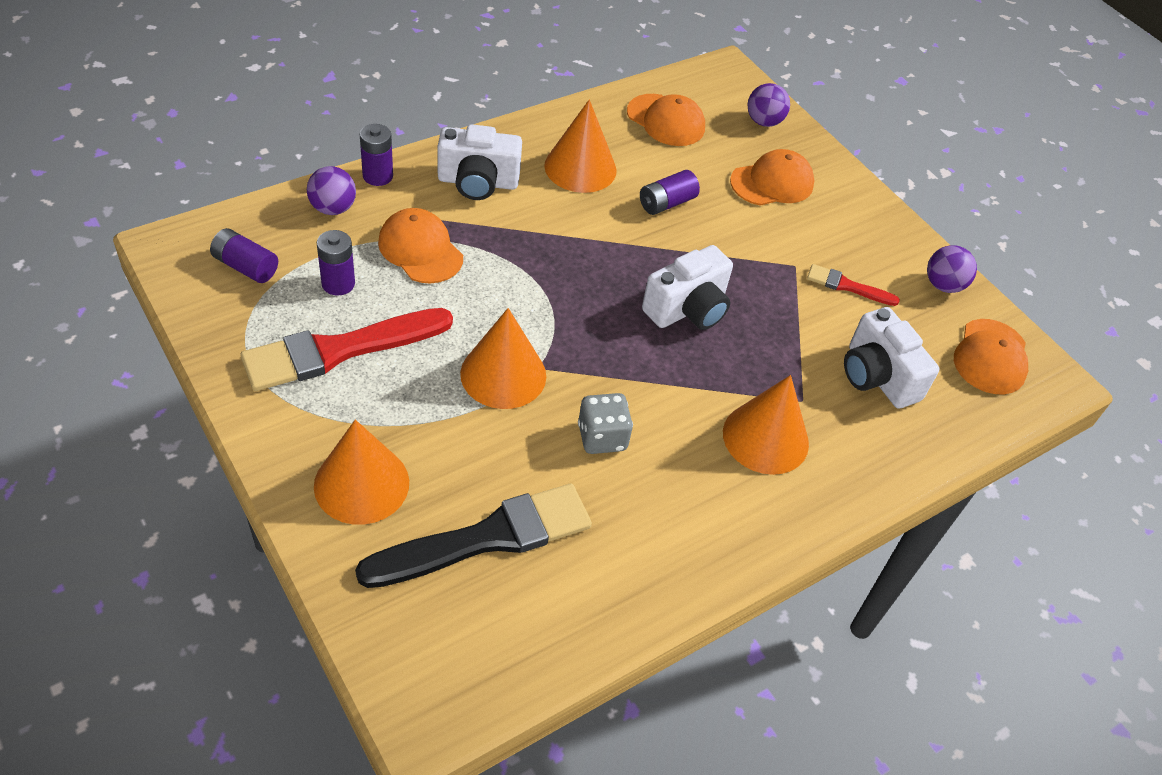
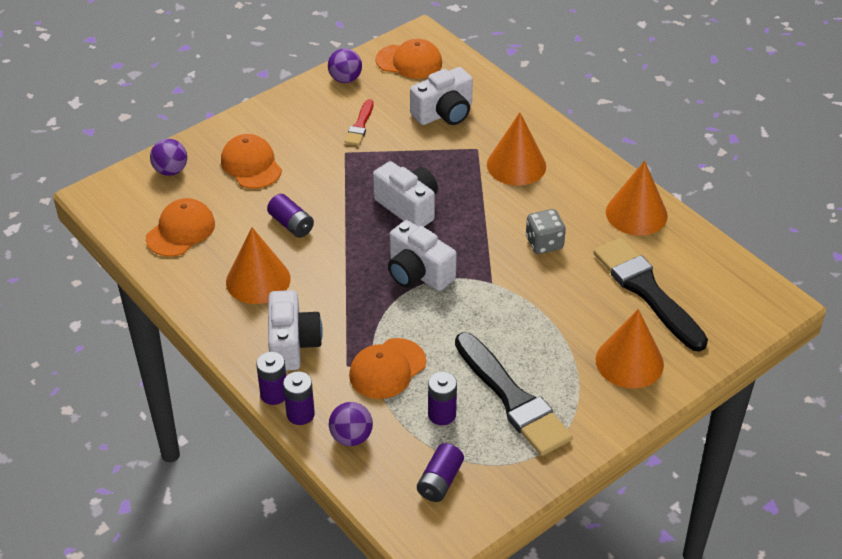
camera: 90 degrees left, 5 degrees down
(339, 350) = (513, 399): red brush -> black brush
(411, 161) = (274, 394): none -> purple battery
(503, 374) = (505, 300): orange cone -> orange cone (636, 213)
(567, 299) = (418, 273): none -> white camera

